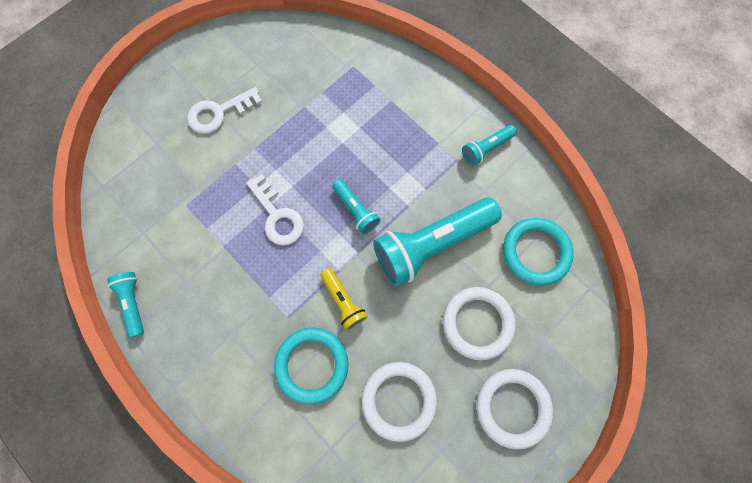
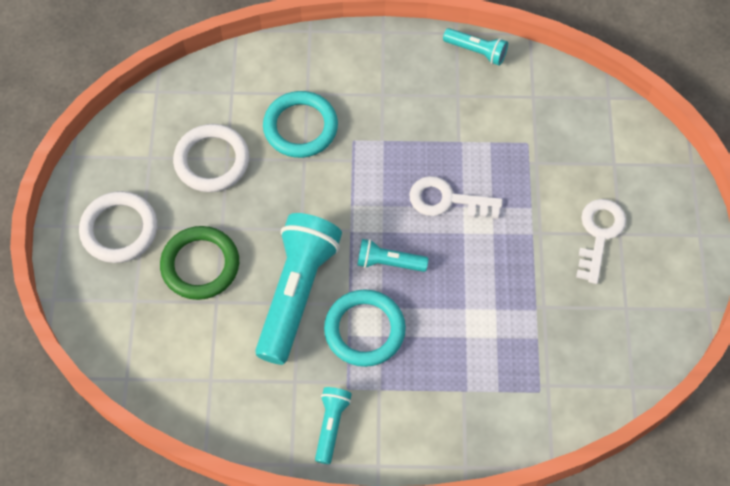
camera: 135 degrees right, 10 degrees down
(343, 301) = (323, 187): yellow flashlight -> none
(477, 323) = (200, 265): white ring -> green ring
(535, 252) = (200, 367): turquoise ring -> turquoise ring (364, 330)

